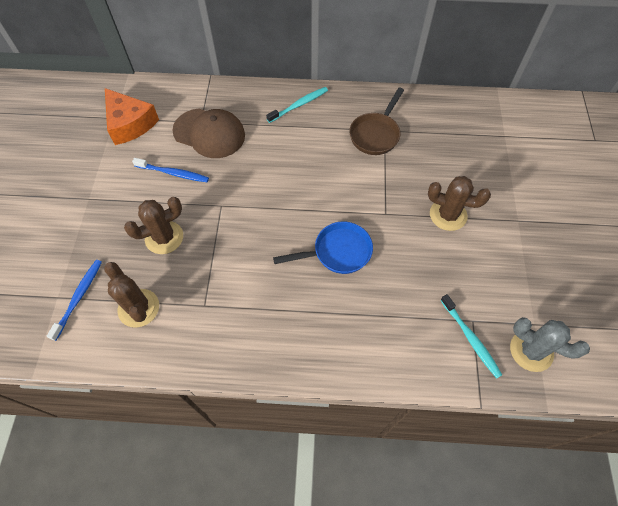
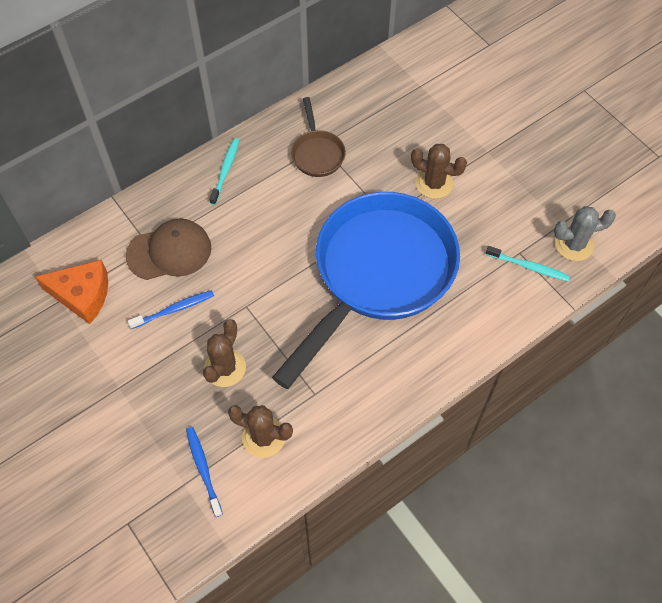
camera: 40 degrees left, 0 degrees up
(337, 252) = (378, 274): blue pan -> blue pan, size x2.44
(448, 215) = (434, 183): brown cactus -> brown cactus turned 45 degrees clockwise

